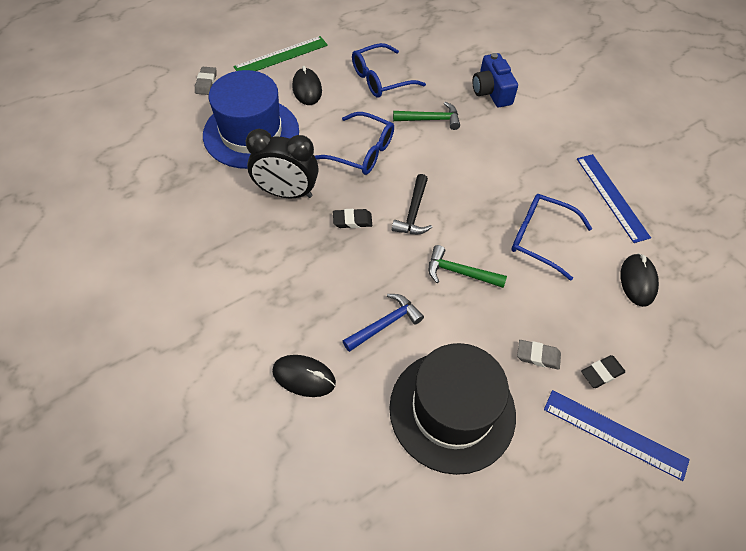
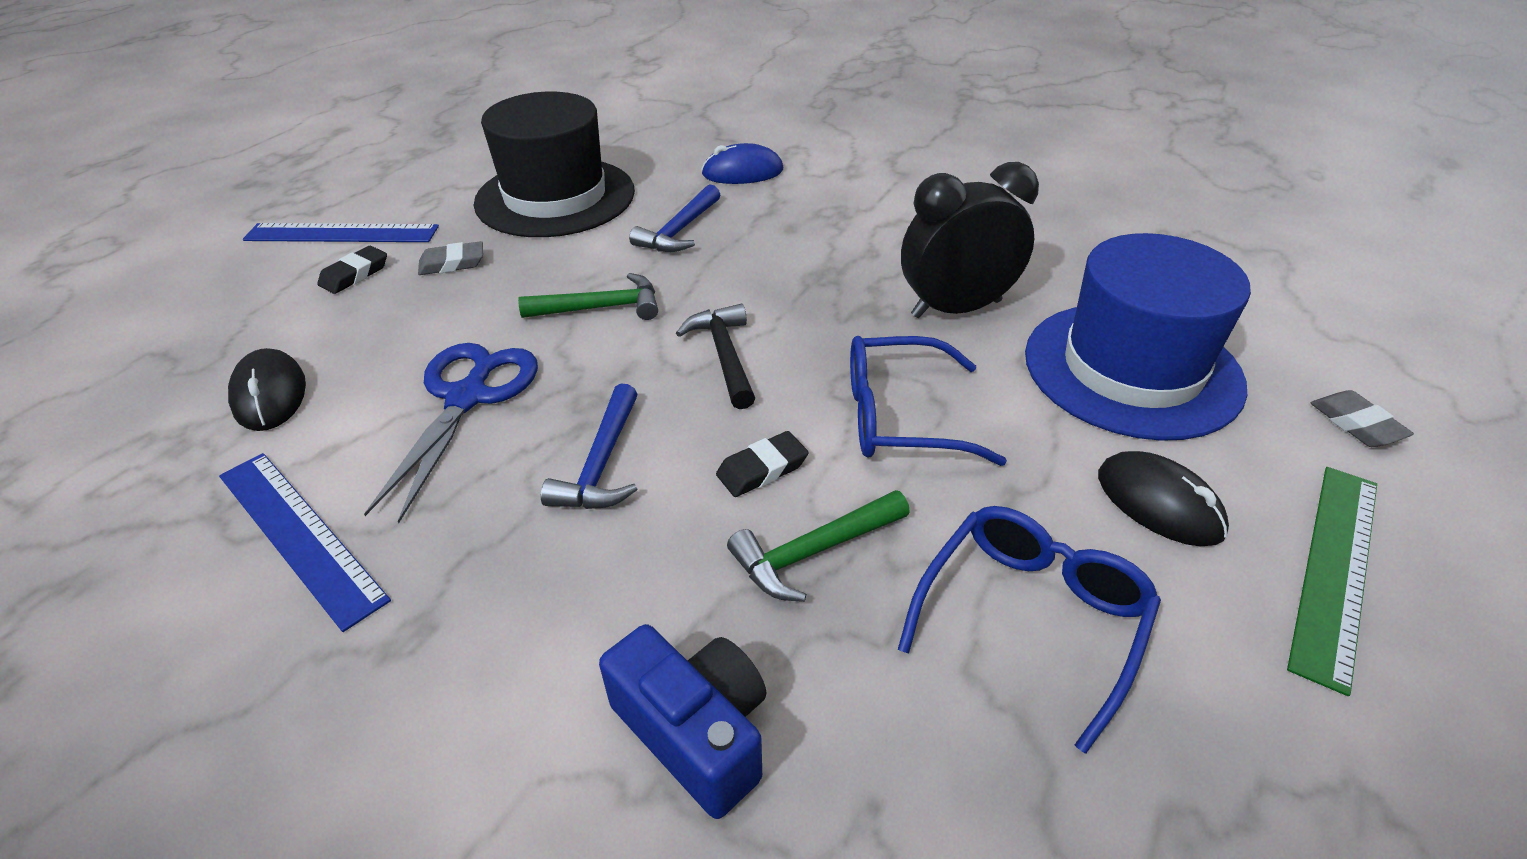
camera: 155 degrees right, 15 degrees down
(304, 377) = (742, 172): black mouse -> blue mouse
(352, 220) = (817, 311): black eraser -> black eraser (762, 469)
(490, 180) = (601, 464): none -> blue hammer
(540, 238) = (467, 397): blue glasses -> blue scissors

